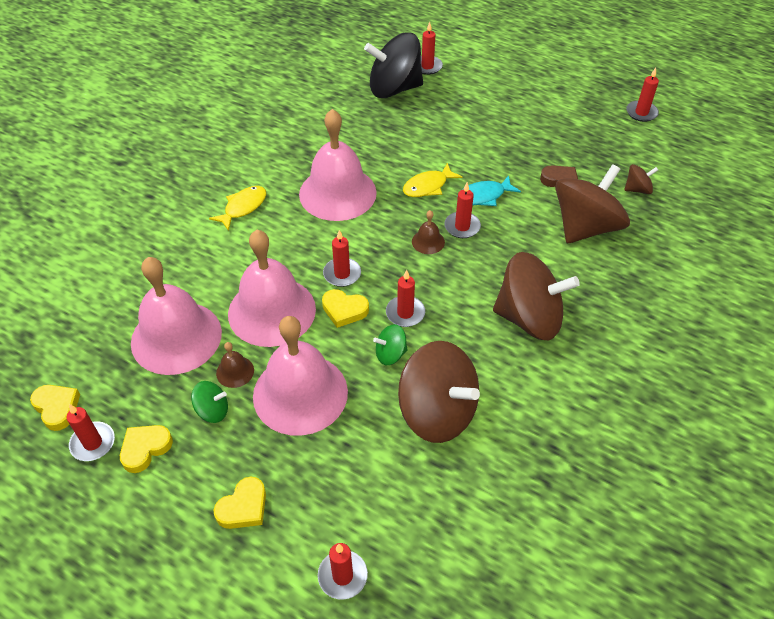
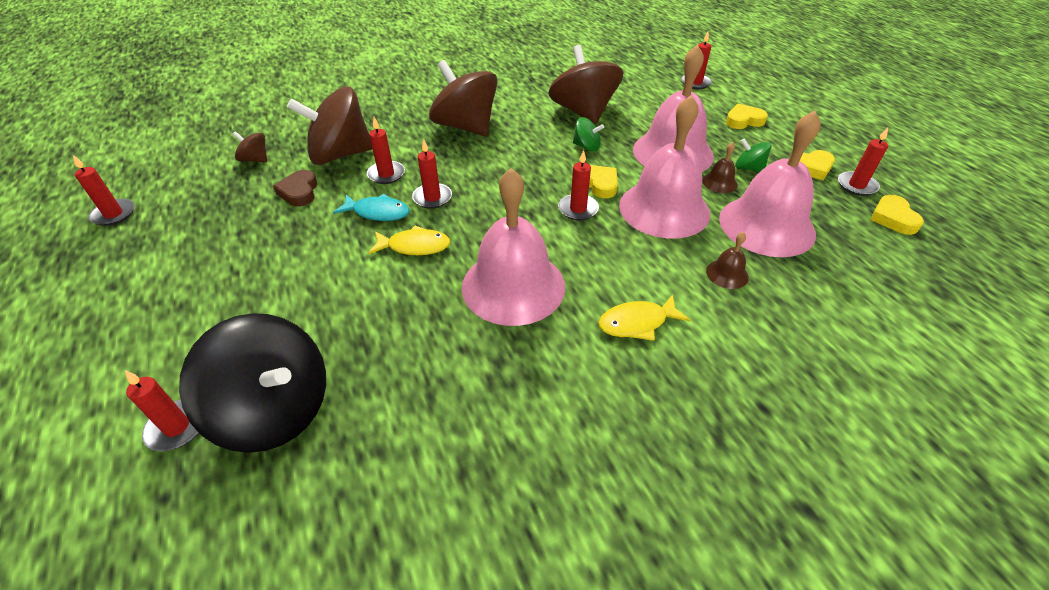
camera: 145 degrees left, 5 degrees down
(405, 313) = (551, 163): red candle -> red candle (386, 174)
(428, 241) = (476, 200): brown bell -> brown bell (727, 274)

